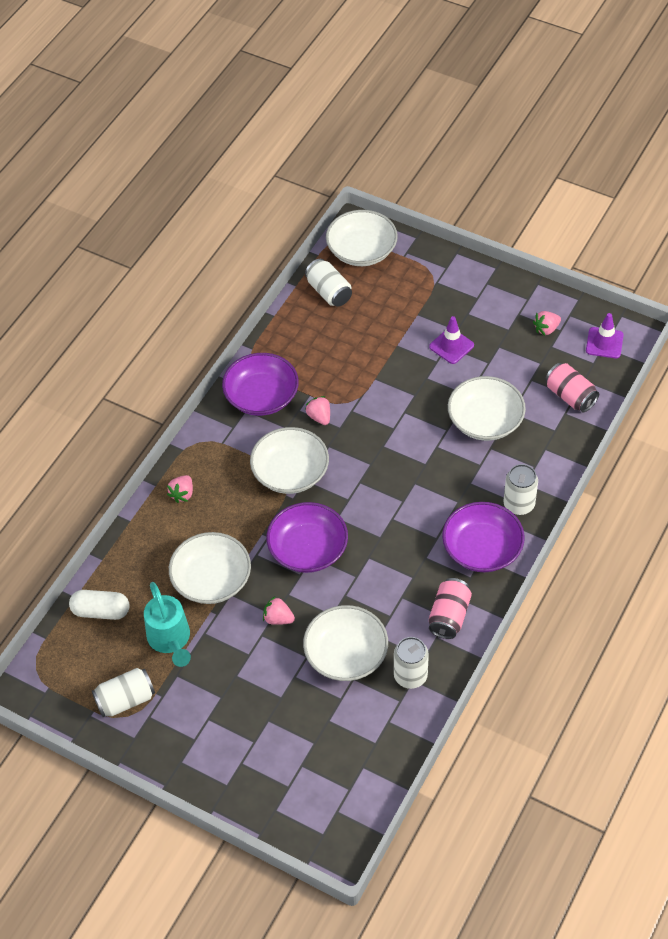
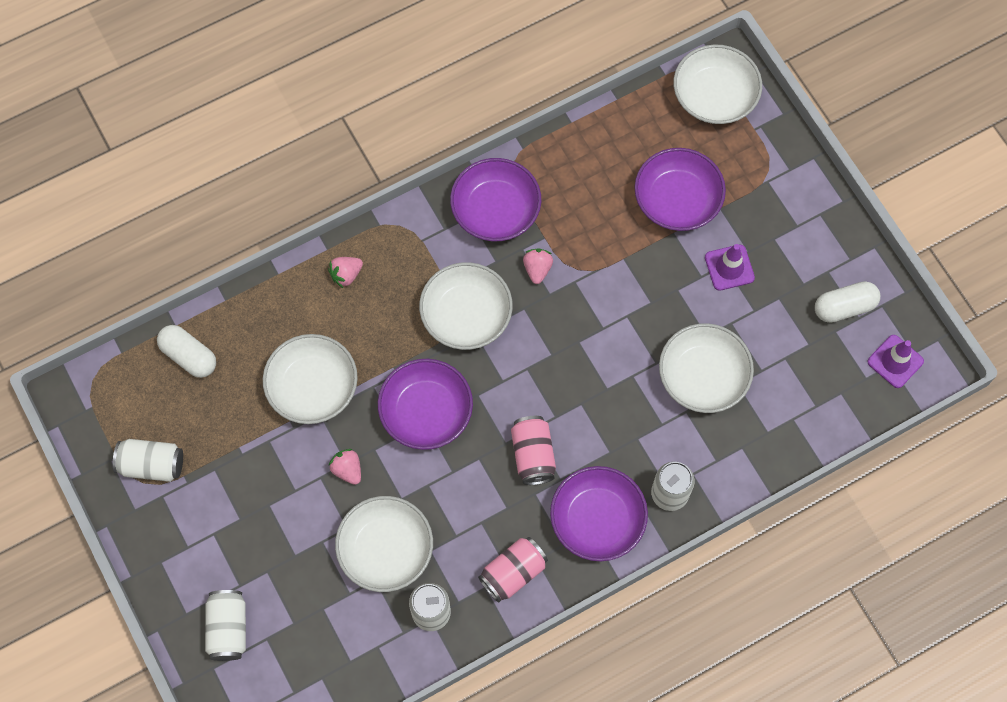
camera: 30 degrees right, 15 degrees up
(170, 640) = (232, 428): turquoise watering can -> none
(329, 292) = (646, 127): white can -> white can (228, 629)
(384, 324) = (677, 200): none -> purple bowl
(546, 329) = (844, 307): pink strawberry -> white capsule
(570, 396) = (813, 402): pink can -> pink can (533, 455)

